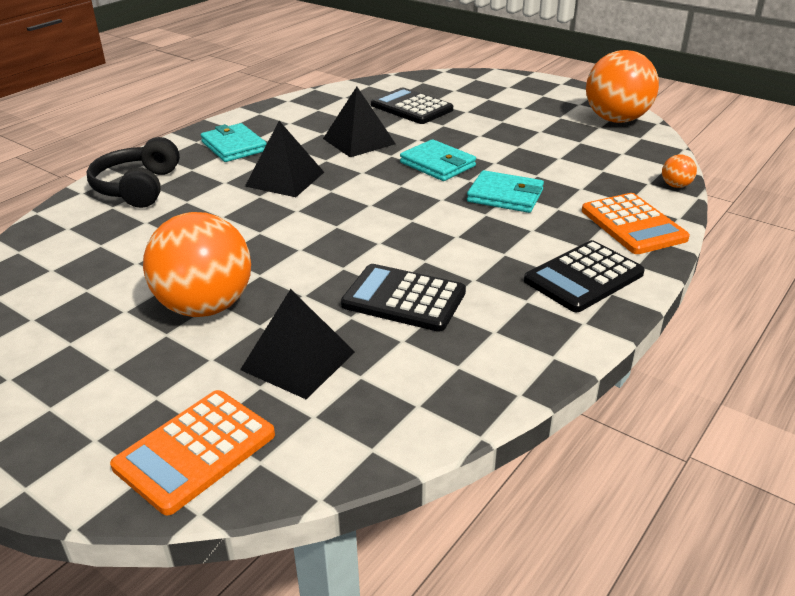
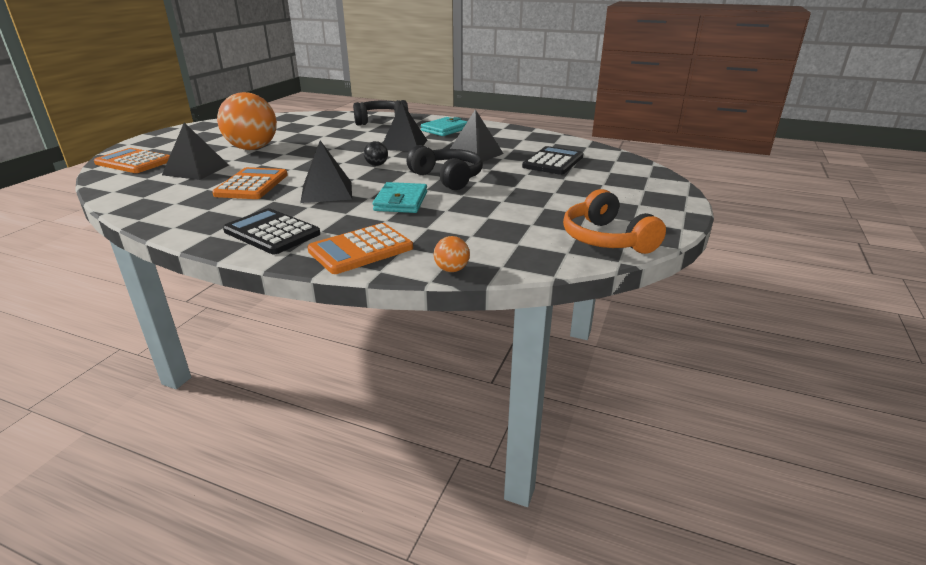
camera: 75 degrees right, 5 degrees down
(365, 203) = (376, 165): none -> black ball
(404, 299) = (252, 185): black calculator -> orange calculator
(437, 164) = (447, 178): turquoise wallet -> black headphones
(456, 240) = (327, 192): none -> black pyramid
(616, 119) = (606, 239): orange ball -> orange headphones

